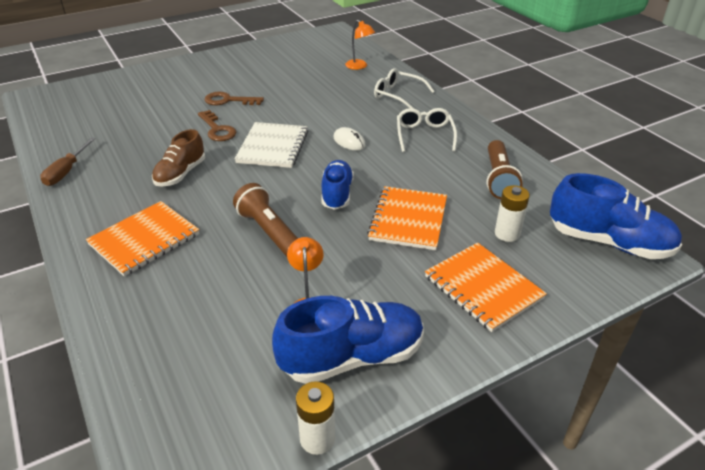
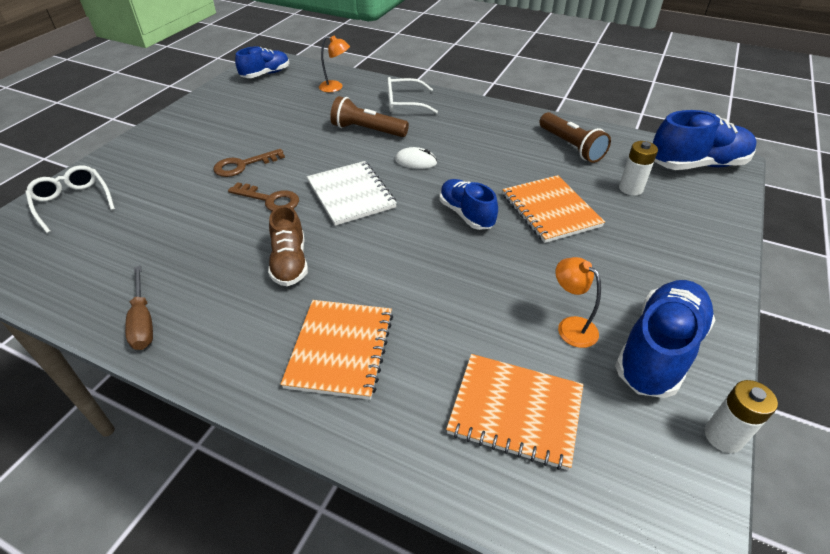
camera: 35 degrees left, 5 degrees up
(269, 231) = (452, 277): brown flashlight -> brown flashlight (367, 130)
(320, 41) = (266, 74): none -> blue shoe
(424, 135) = (471, 131): white glasses -> white glasses (73, 202)
(483, 287) = (669, 240): orange notebook -> orange notebook (515, 411)

